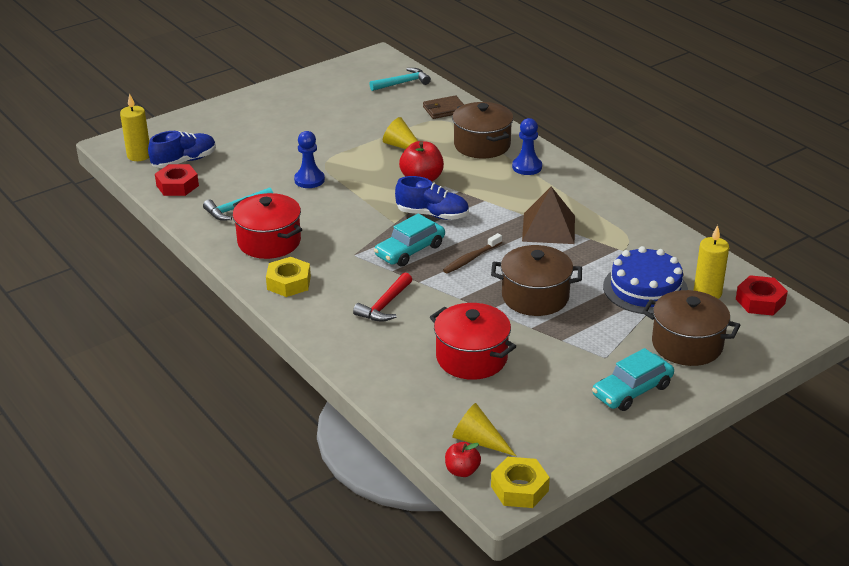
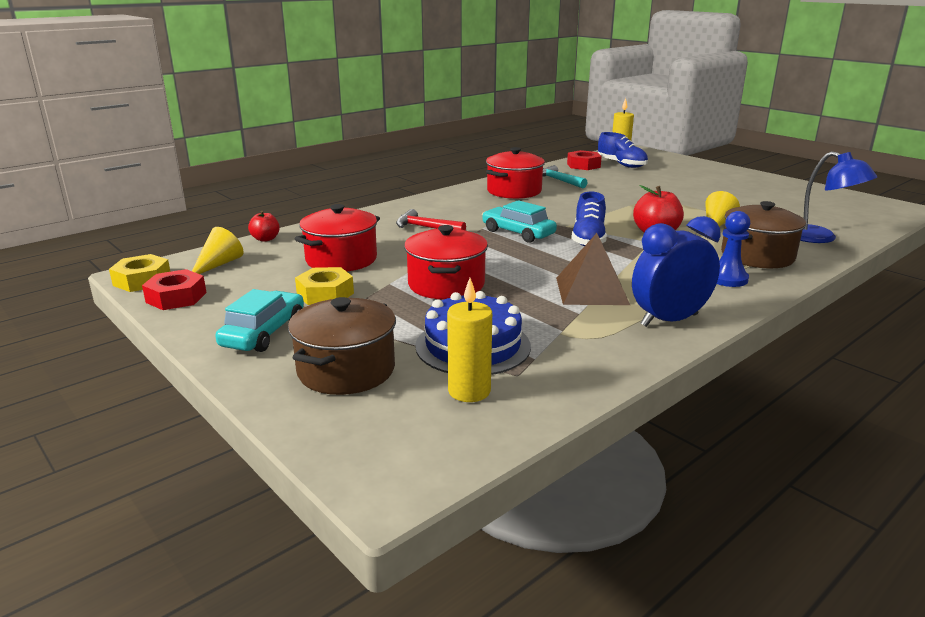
camera: 85 degrees right, 10 degrees down
(289, 282) = (456, 199): yellow nut -> yellow nut (325, 294)
(309, 180) = (620, 197): blue pawn -> none
(402, 83) = (857, 219): turquoise hammer -> none
(444, 110) = (820, 238): brown wallet -> blue lamp
(462, 471) = (182, 259): red apple -> red apple (265, 239)
(471, 259) = (512, 256): brown toothbrush -> none
(535, 297) = (446, 284): brown pot -> red pot
(599, 204) = (669, 320): none -> blue clock
(632, 390) = (264, 333): turquoise car -> turquoise car turned 60 degrees clockwise
(760, 301) = (453, 438): red nut -> red nut (176, 297)

